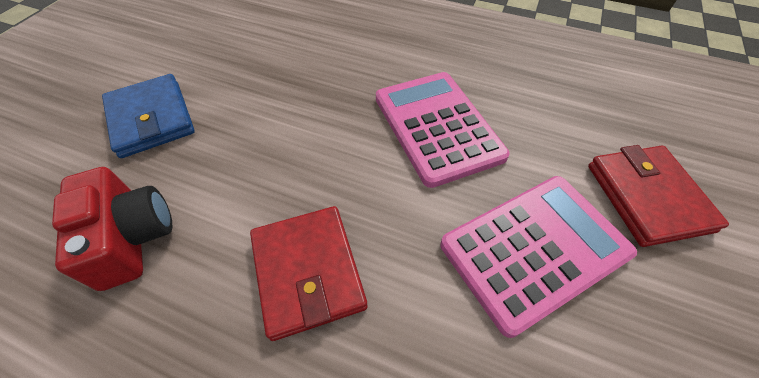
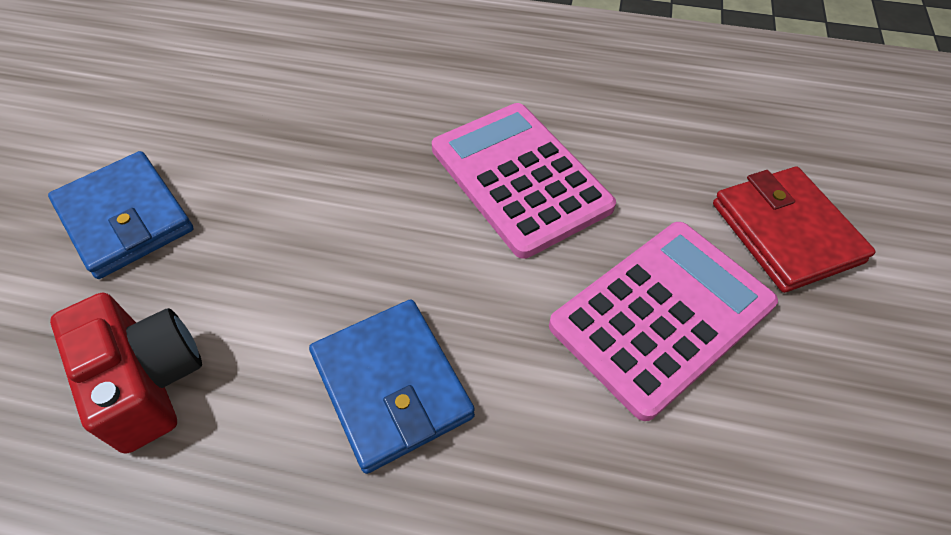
camera: 10 degrees left, 0 degrees up
(308, 272) = (392, 386): red wallet -> blue wallet

